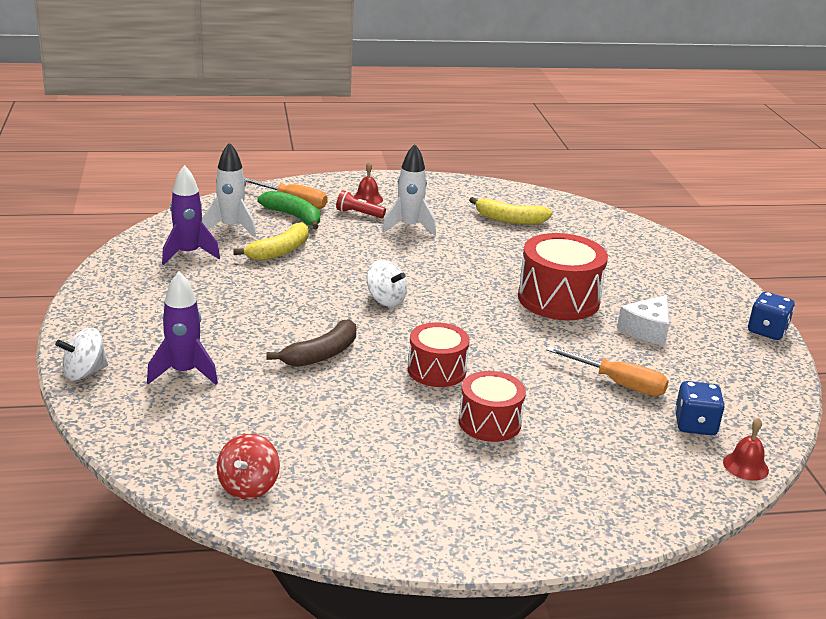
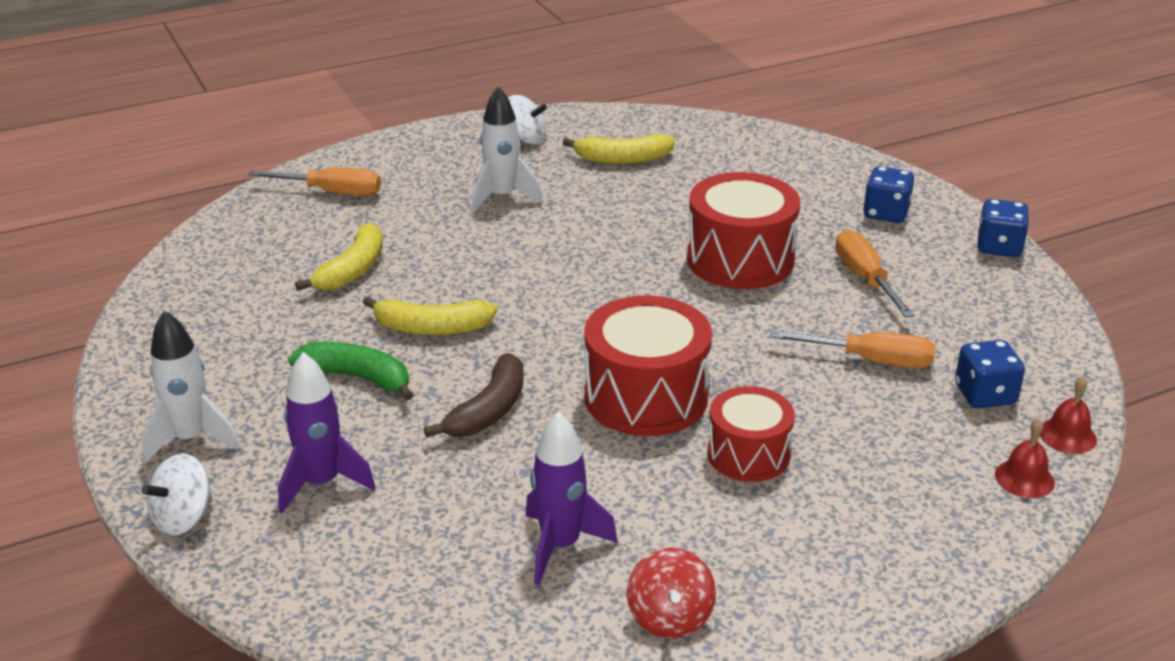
camera: 15 degrees left, 5 degrees up
(188, 254) = (230, 302): purple rocket -> purple rocket (560, 546)
(231, 228) = (268, 249): white rocket -> white rocket (191, 439)
(248, 486) = (497, 628): red spinning top -> red spinning top (670, 617)
(294, 216) = (343, 213): green banana -> green banana (357, 377)
(312, 297) = (431, 328): none -> yellow banana
(358, 214) = (427, 191): red flashlight -> none
(367, 198) = (426, 166): red bell -> red bell (1024, 478)
(385, 300) = (528, 311): white spinning top -> white spinning top (525, 139)
(436, 370) = (646, 397): red drum -> red drum, size x1.58
(647, 330) = (865, 278): white cheese -> orange screwdriver
(689, 291) = (886, 213): none -> blue dice

